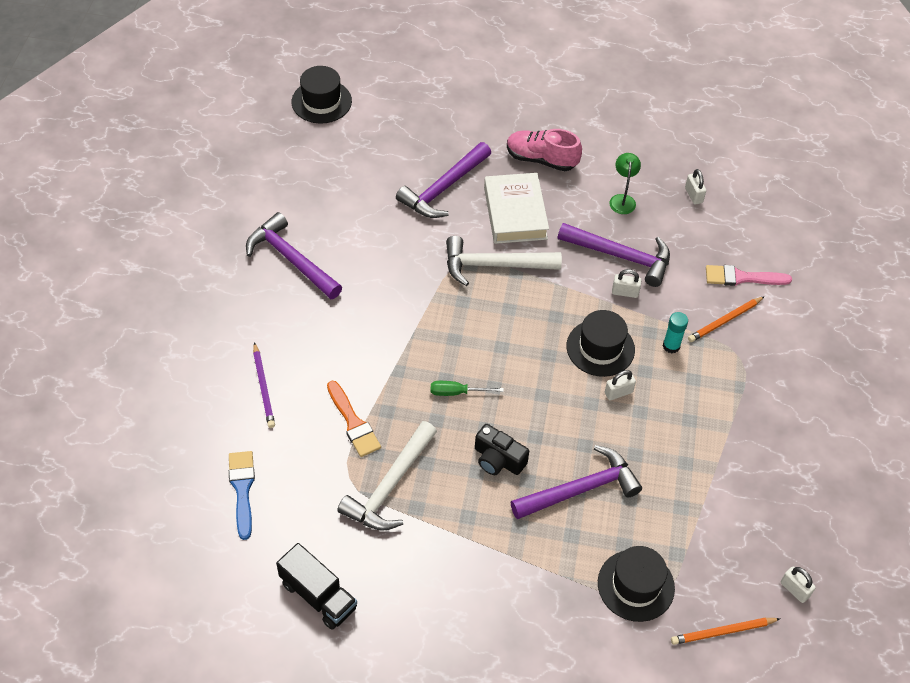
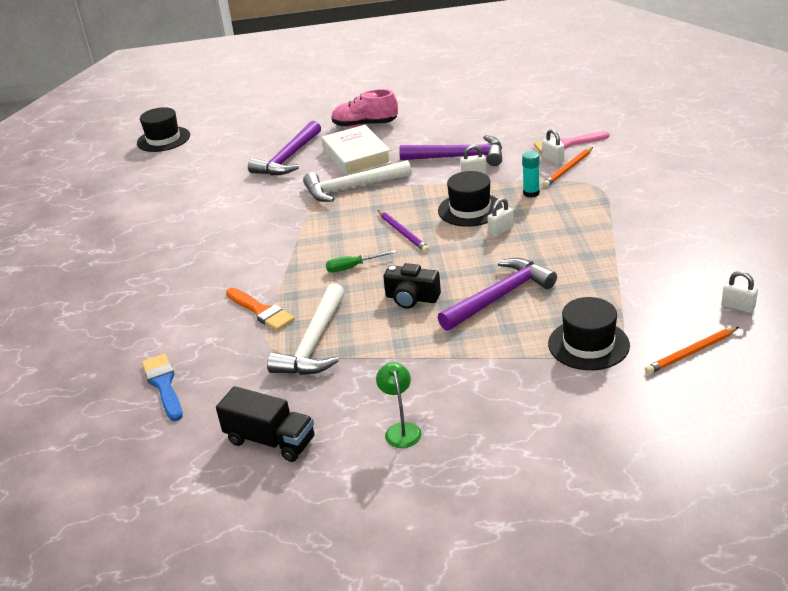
camera: 10 degrees left, 20 degrees down
(263, 387) = (163, 311): purple pencil -> purple pencil (402, 233)
(291, 259) = (165, 228): purple hammer -> none
(622, 199) = (443, 129): green lamp -> green lamp (401, 430)
(693, 195) = (501, 113): white padlock -> white padlock (553, 159)

